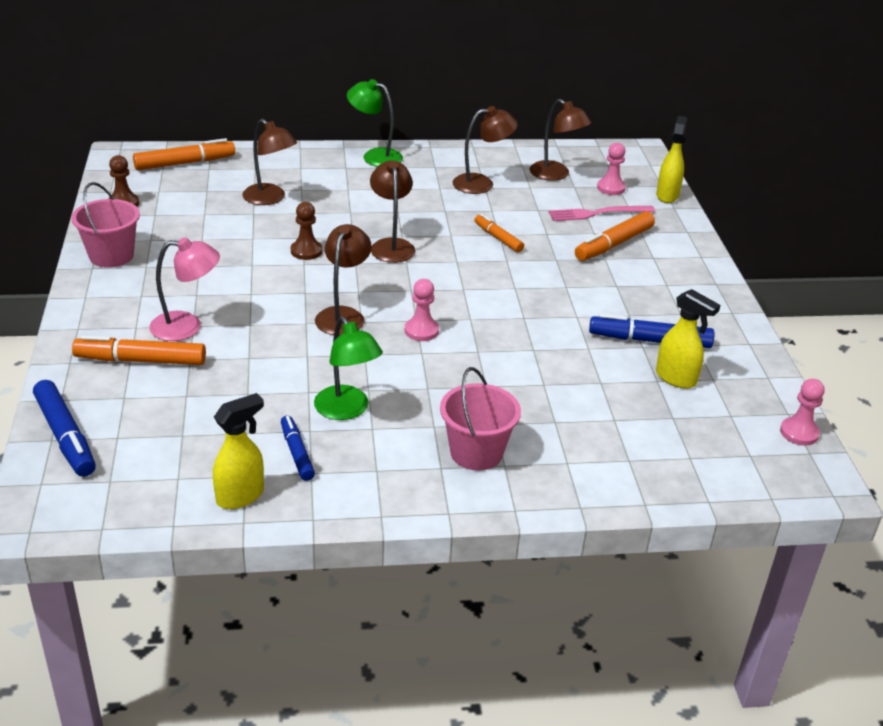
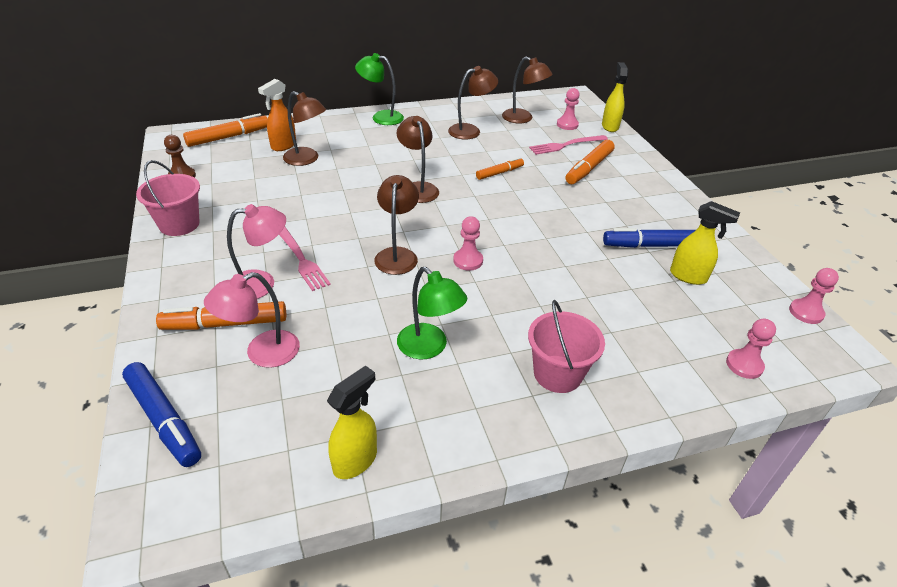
camera: 10 degrees left, 5 degrees up
(172, 392) = (262, 353): none -> pink lamp
(235, 307) = (301, 259): none -> pink fork
(246, 180) = (283, 146): none -> orange spray bottle
(297, 453) = (396, 401): blue marker -> none
(306, 251) = (349, 201): brown pawn -> none
(498, 238) = (499, 173): orange marker -> orange marker turned 105 degrees clockwise
(692, 473) = (744, 365): none -> pink pawn

